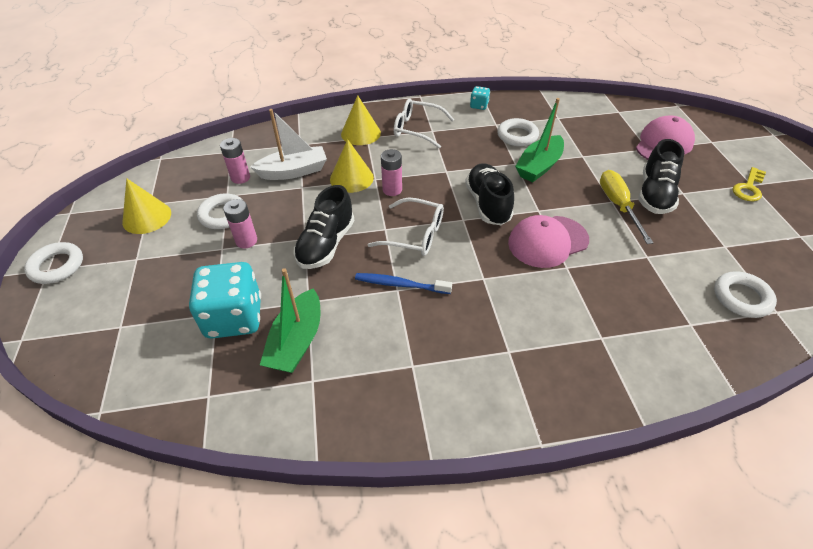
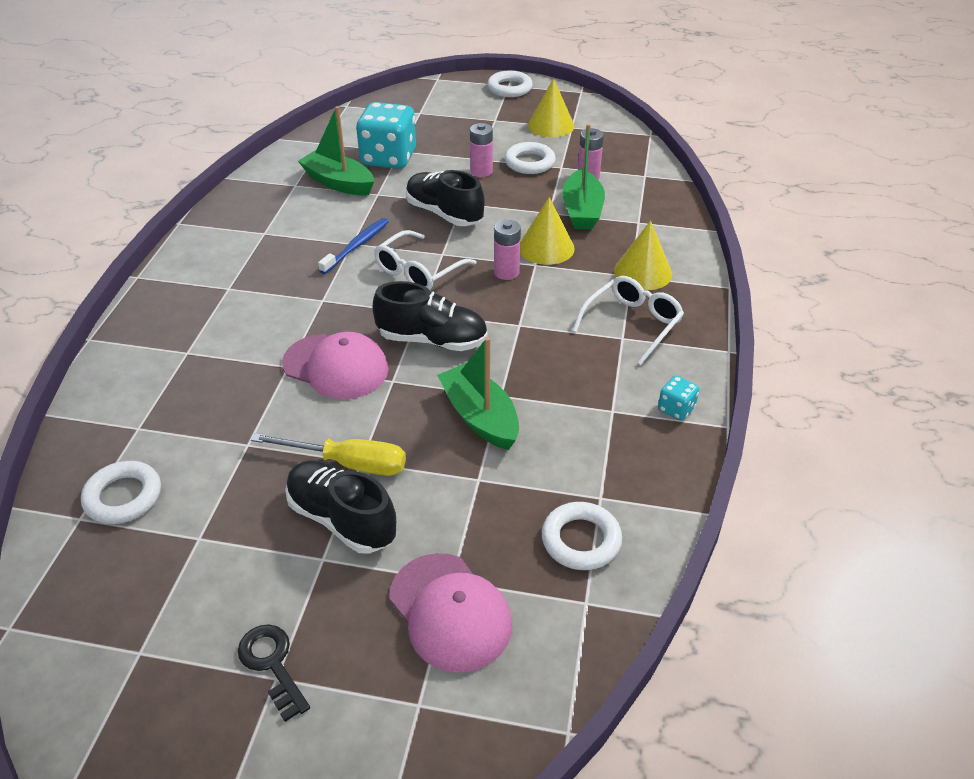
camera: 110 degrees right, 5 degrees down
(294, 171) = (582, 211): white boat -> green boat
(517, 136) = (568, 423): white ring -> white ring (581, 540)
(547, 241) = (336, 366): pink cap -> pink cap turned 120 degrees clockwise
(748, 188) = (272, 664): yellow key -> black key

